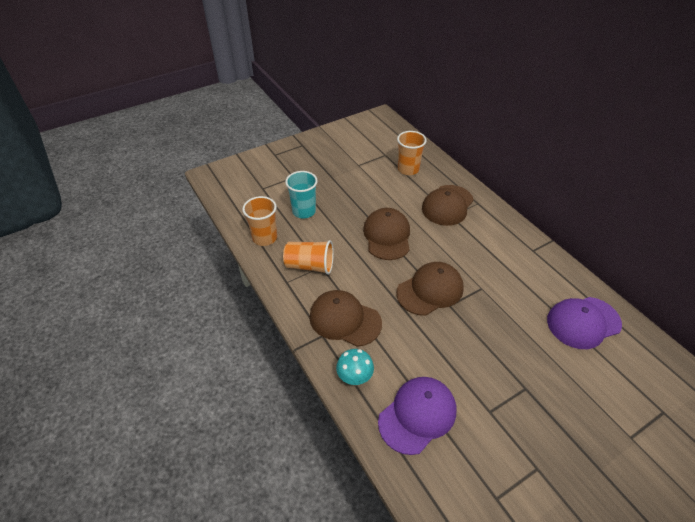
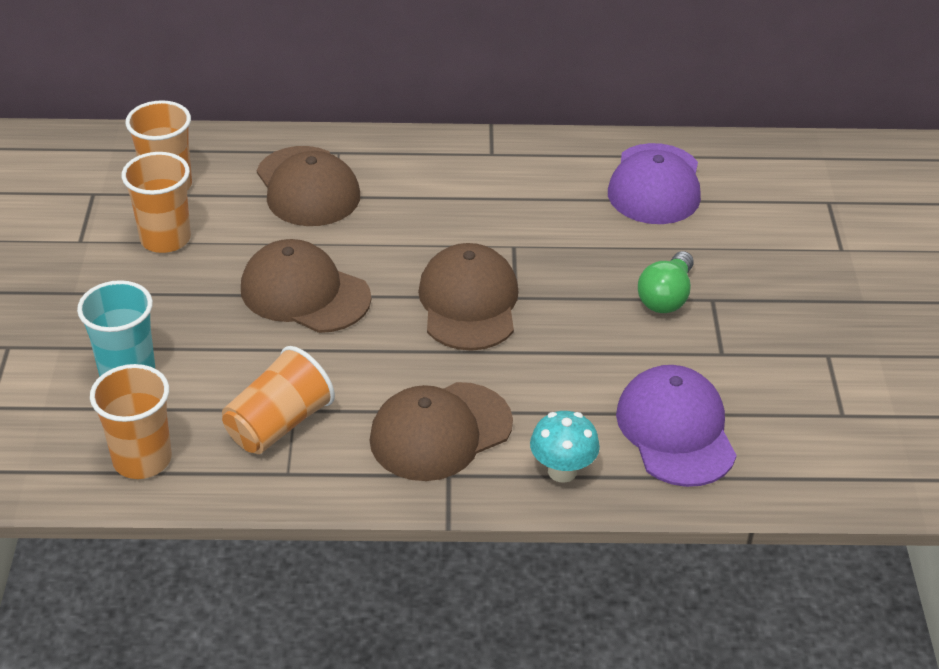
camera: 60 degrees left, 5 degrees down
(380, 184) = (165, 239): none -> orange cup
(507, 366) = (666, 297): none -> green light bulb

